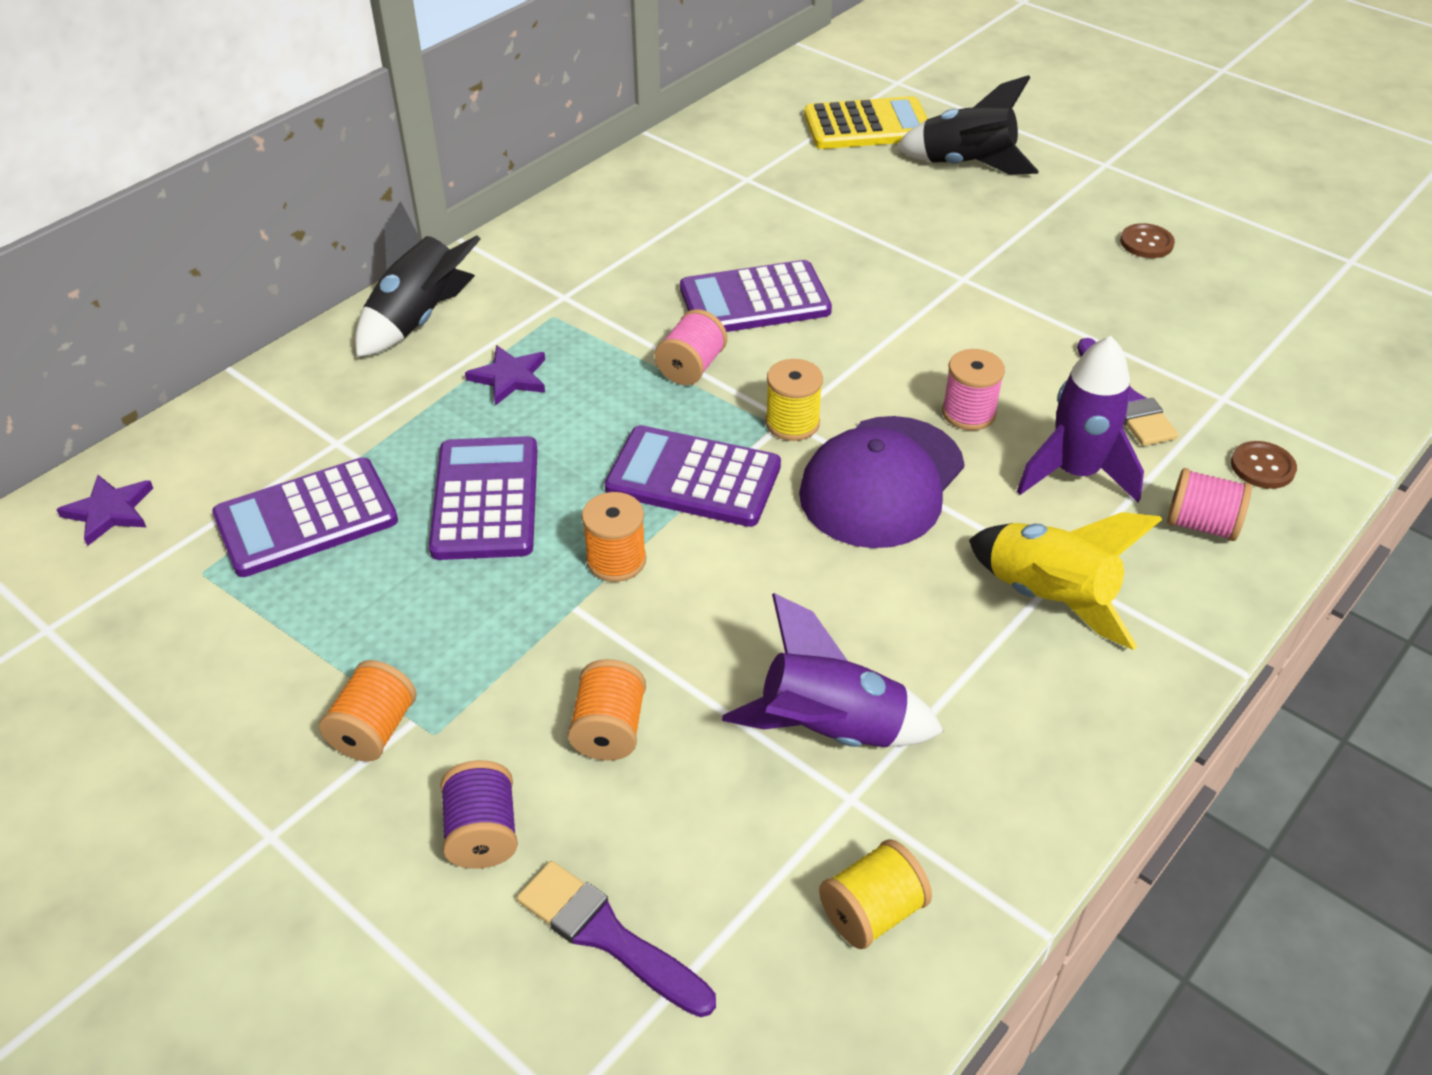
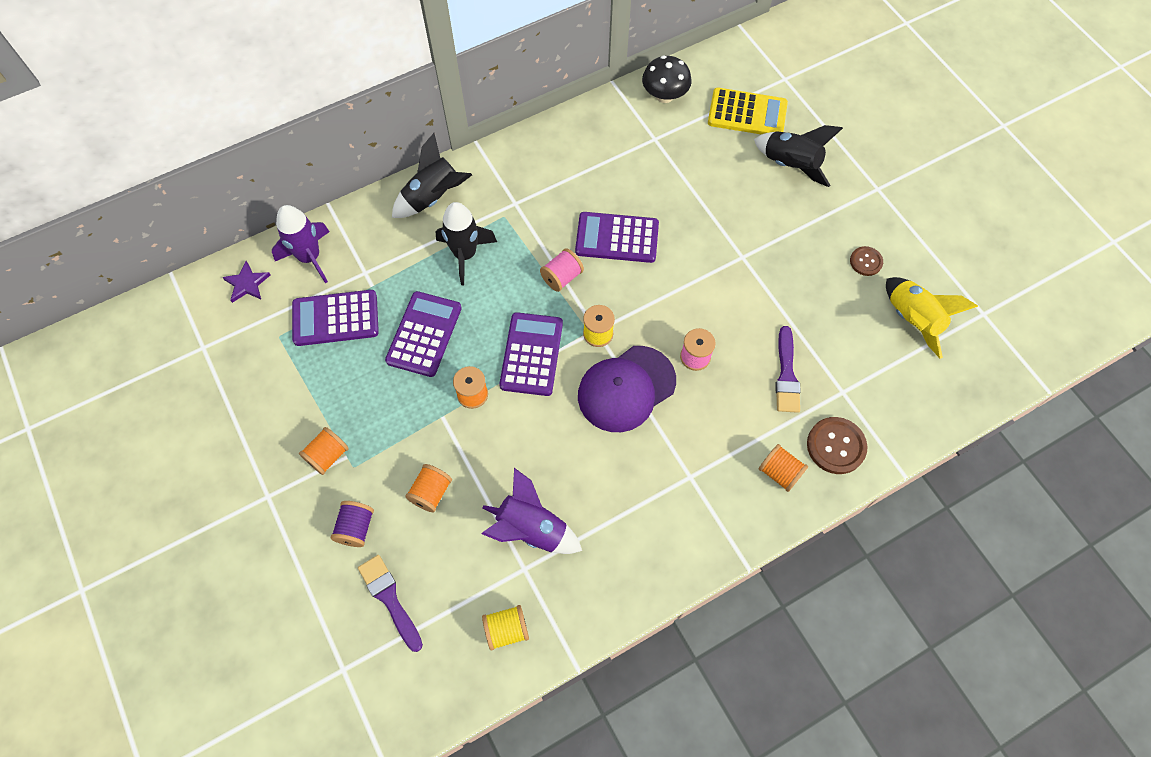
camera: 20 degrees right, 20 degrees up
(510, 377) = (465, 255): purple star -> black rocket
(693, 478) = (531, 354): purple calculator -> purple calculator turned 60 degrees clockwise
(734, 131) = (664, 96): none -> black mushroom
(1048, 599) = (674, 491): yellow rocket -> yellow rocket (912, 320)
(1075, 473) = (731, 416): purple rocket -> purple rocket (310, 257)
(1201, 525) = (779, 472): pink spool -> orange spool
(1262, 467) = (836, 446): brown button -> brown button, size x1.65

